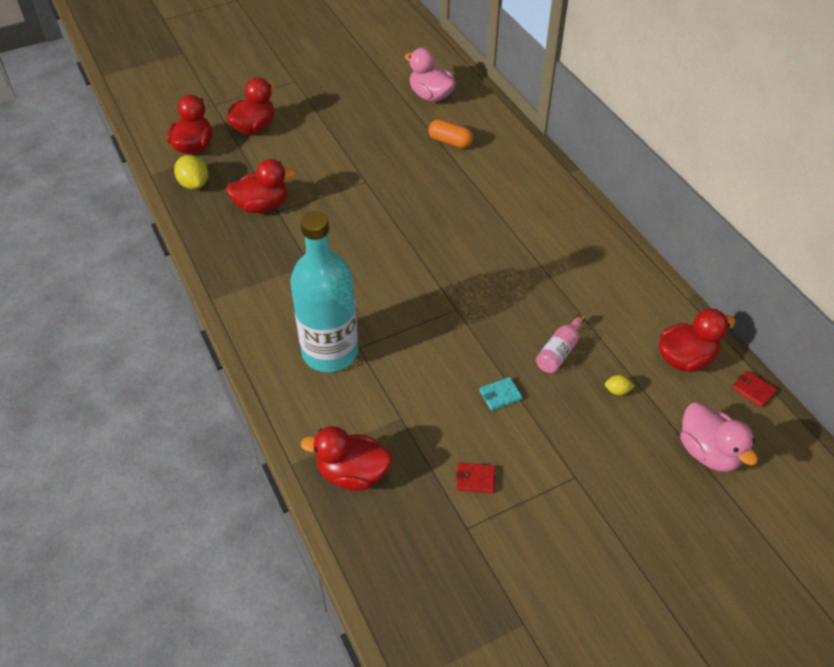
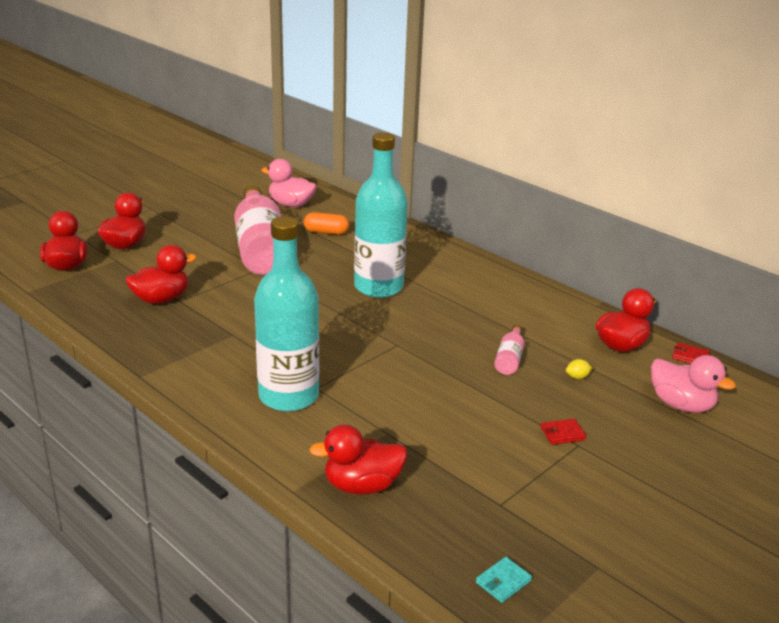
camera: 20 degrees left, 20 degrees down
(194, 184) = (80, 293): yellow lemon -> none
(377, 153) = (260, 248): none -> pink bottle
(471, 228) = (378, 287): none -> turquoise bottle
(475, 479) = (487, 465): red wallet -> red wallet (562, 434)
(500, 395) = (474, 399): turquoise wallet -> turquoise wallet (503, 582)

